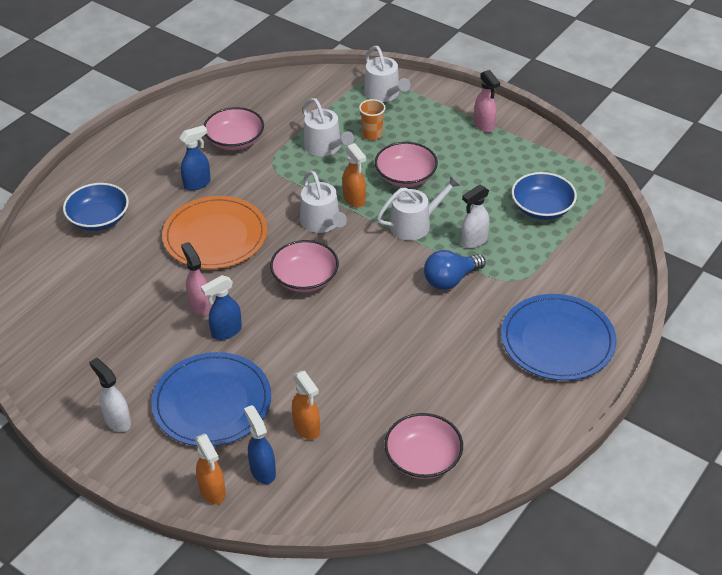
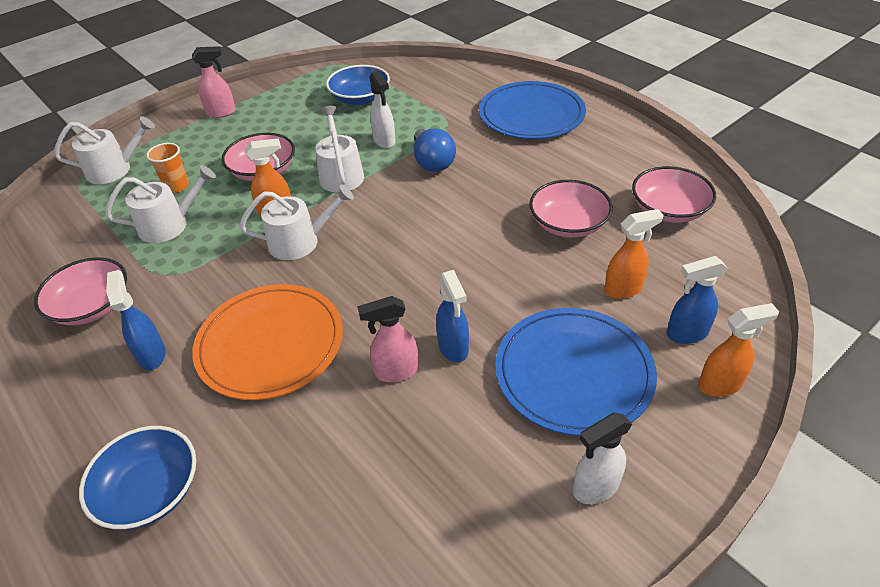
camera: 75 degrees left, 0 degrees up
(305, 278) = (387, 266): pink bowl -> pink bowl (568, 224)

